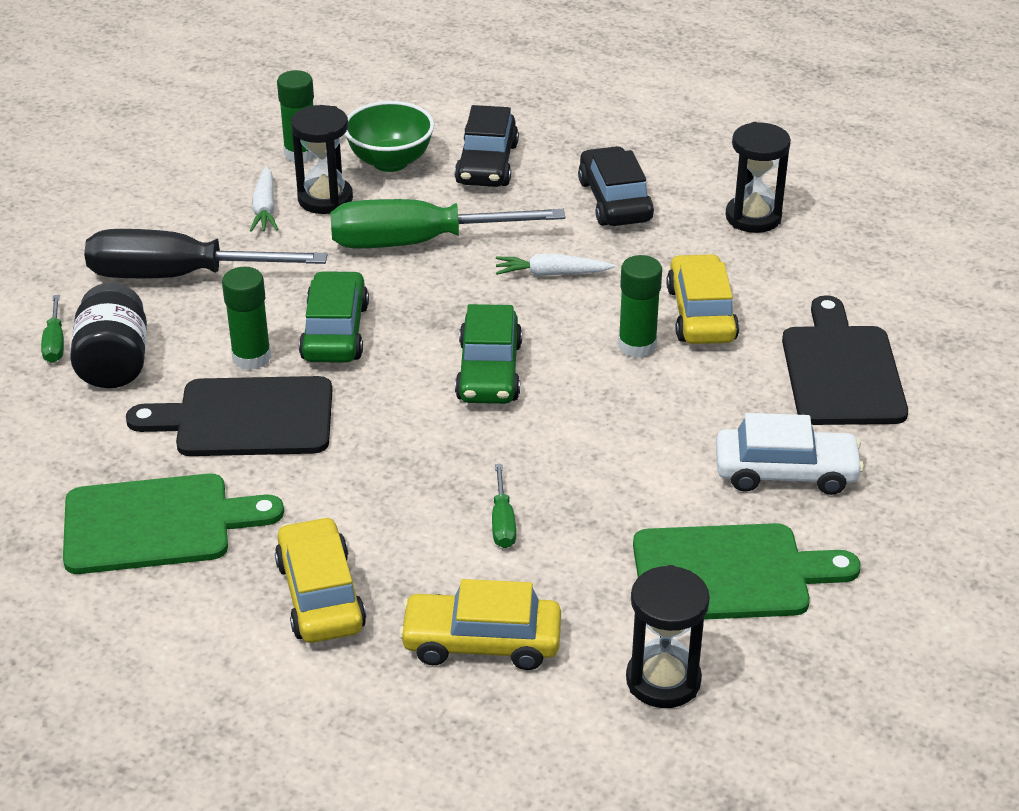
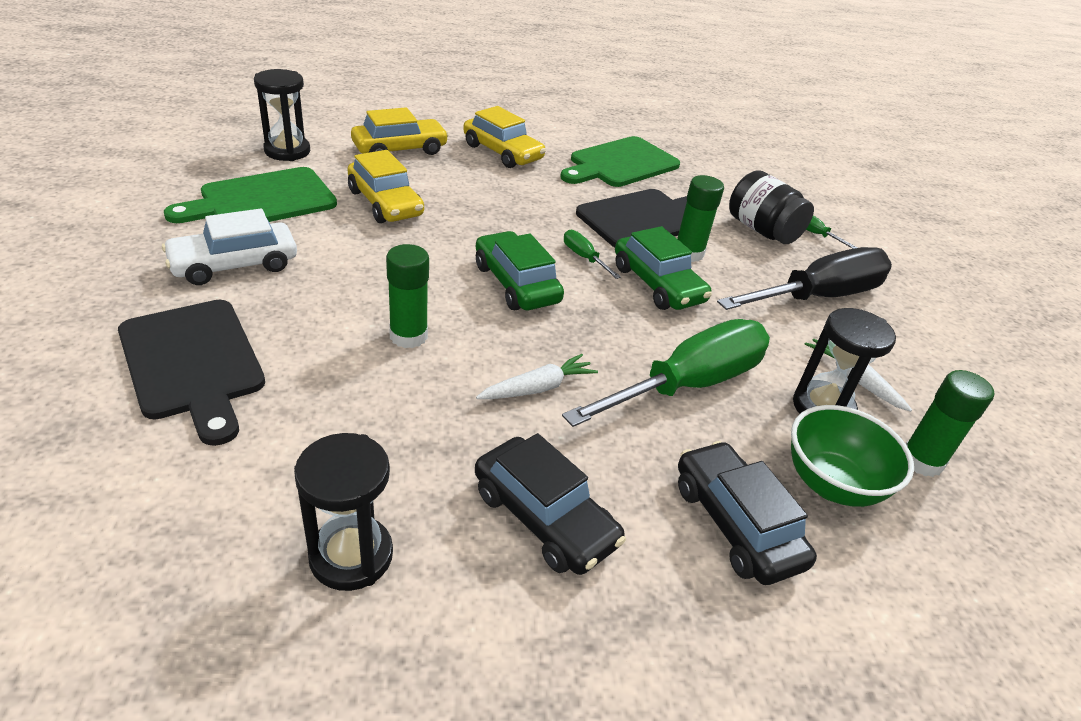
camera: 145 degrees right, 0 degrees up
(502, 522) = (429, 198): green screwdriver -> green screwdriver (584, 258)
(701, 314) = (362, 386): yellow car -> yellow car (385, 203)

